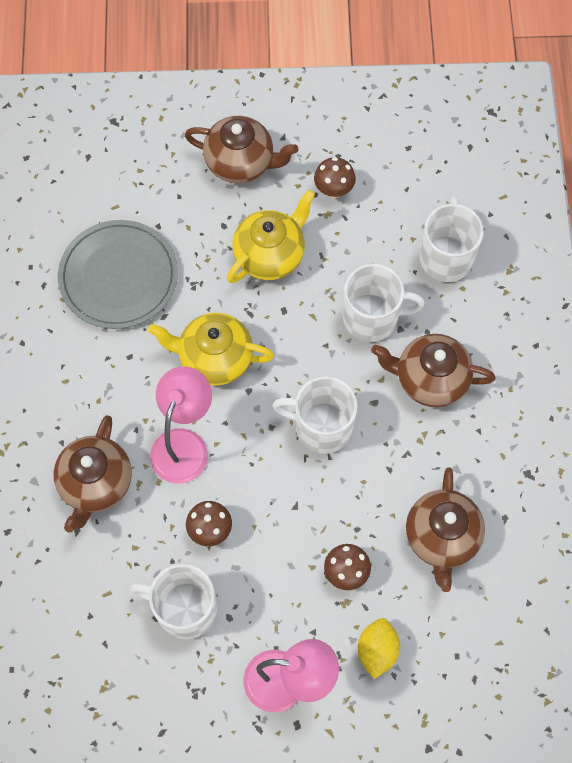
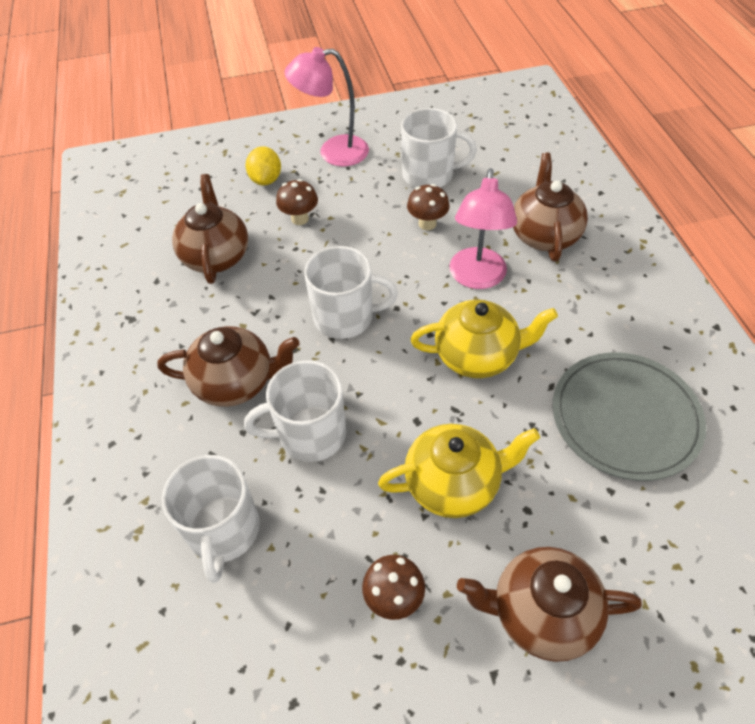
camera: 170 degrees right, 15 degrees down
(270, 254) = (454, 484): yellow teapot -> yellow teapot turned 135 degrees counterclockwise

